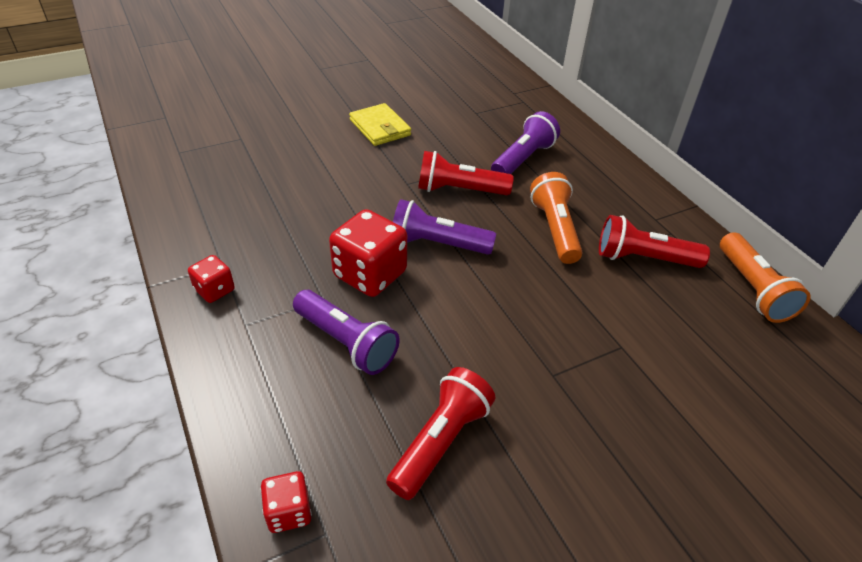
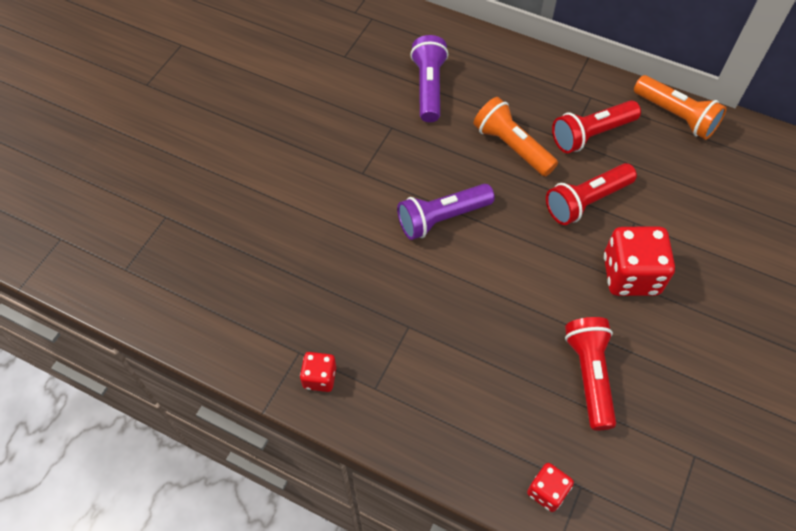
camera: 35 degrees left, 15 degrees up
(346, 342) = (461, 349): purple flashlight -> none
(370, 274) = (420, 280): red dice -> red dice (630, 275)
(380, 127) = (279, 125): yellow wallet -> none
(459, 190) = (409, 153): red flashlight -> red flashlight (586, 201)

